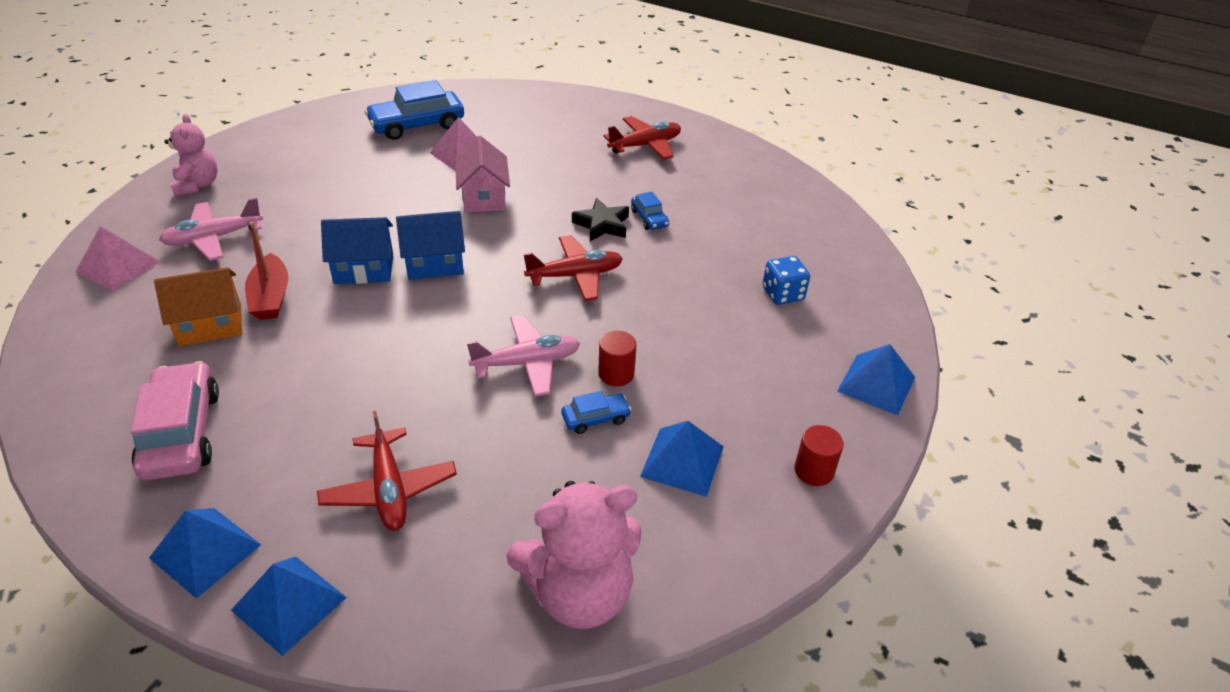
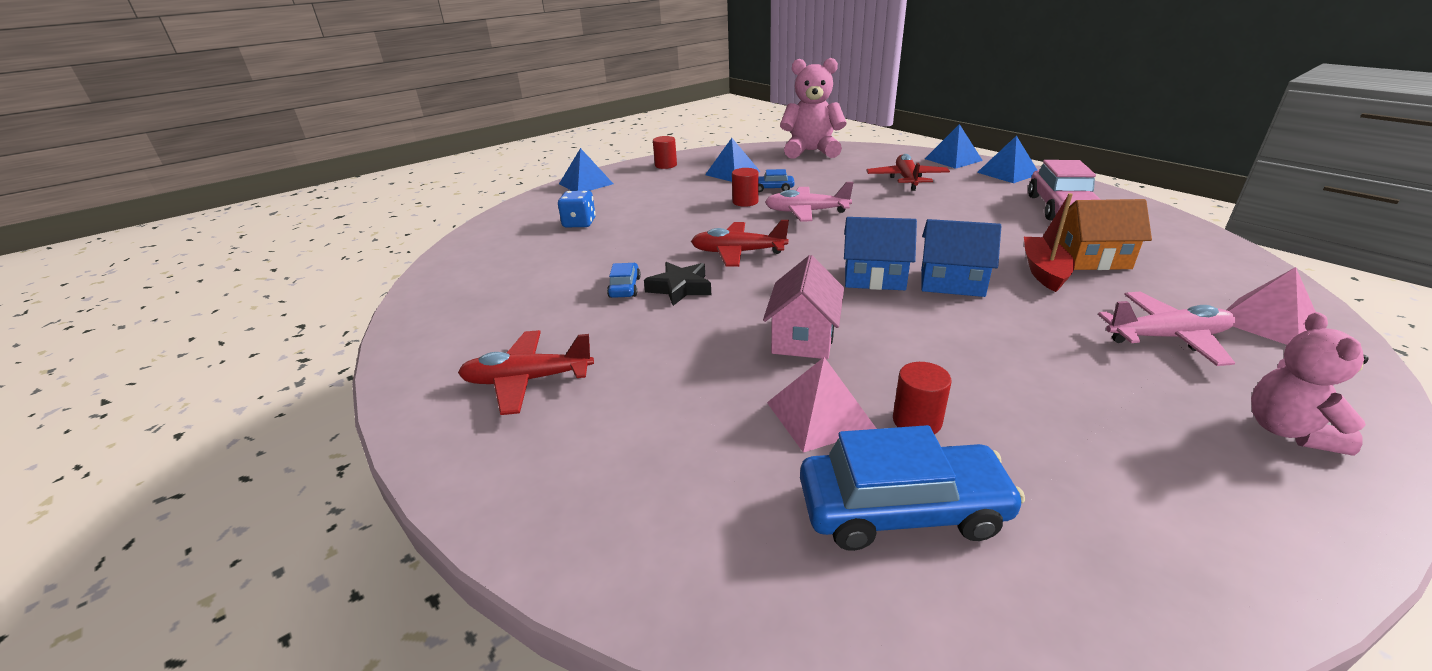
camera: 155 degrees left, 10 degrees down
(407, 159) = (917, 421): none -> red cylinder

